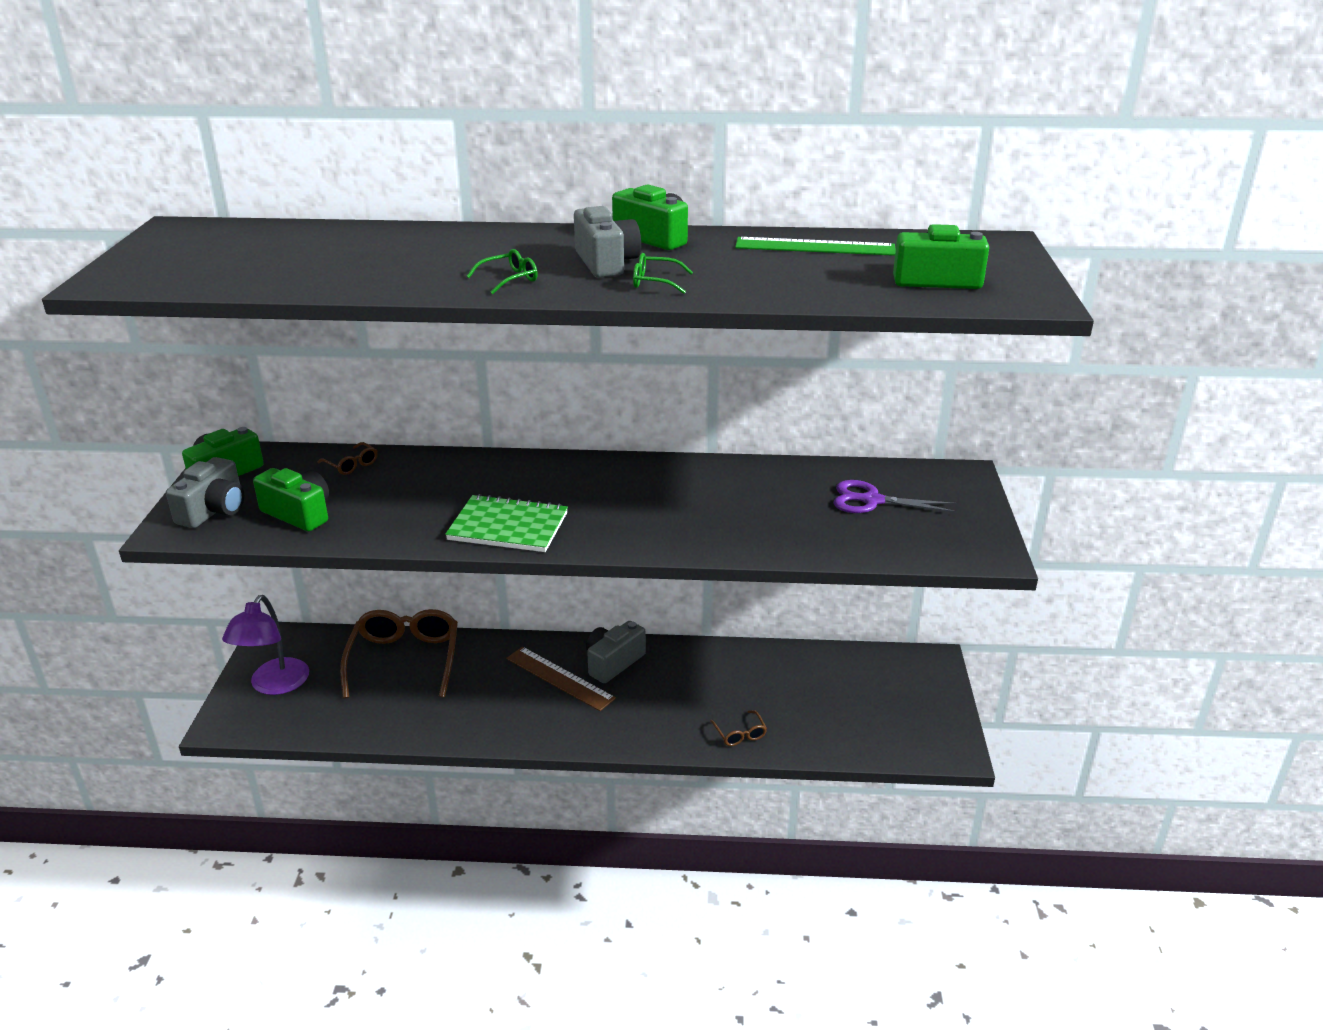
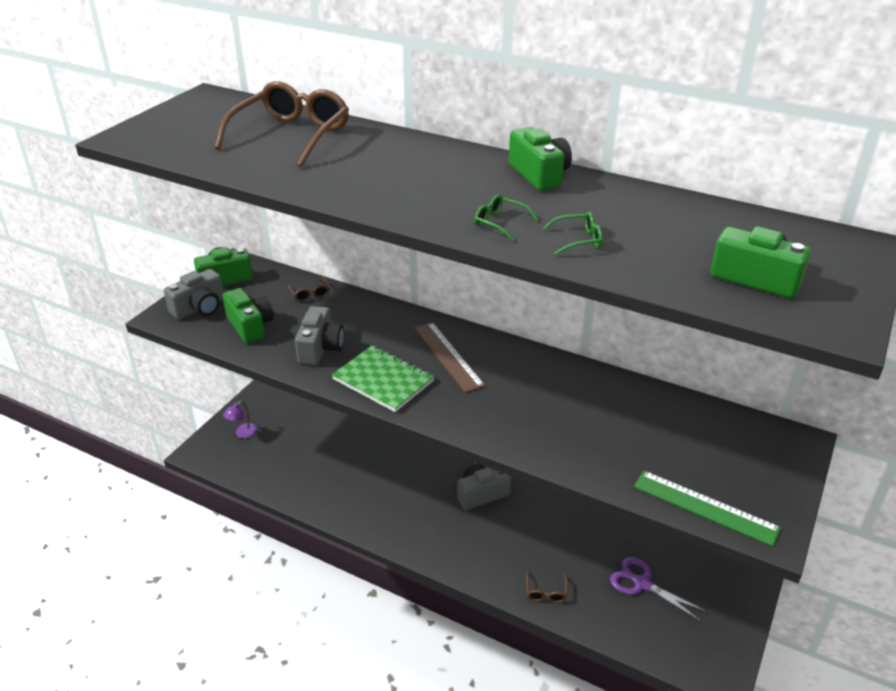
camera: 25 degrees right, 5 degrees up
(274, 685) = (243, 433): purple lamp -> purple lamp, size x0.53
(404, 660) = (336, 442): brown glasses -> brown glasses (291, 136)
(509, 279) = (389, 194): green glasses -> green glasses (578, 240)
(559, 678) = (435, 494): brown ruler -> brown ruler (448, 356)
(606, 263) = (478, 193): grey camera -> grey camera (320, 348)
(815, 247) = (672, 213): green ruler -> green ruler (705, 507)
(872, 500) = (693, 443): purple scissors -> purple scissors (642, 584)

